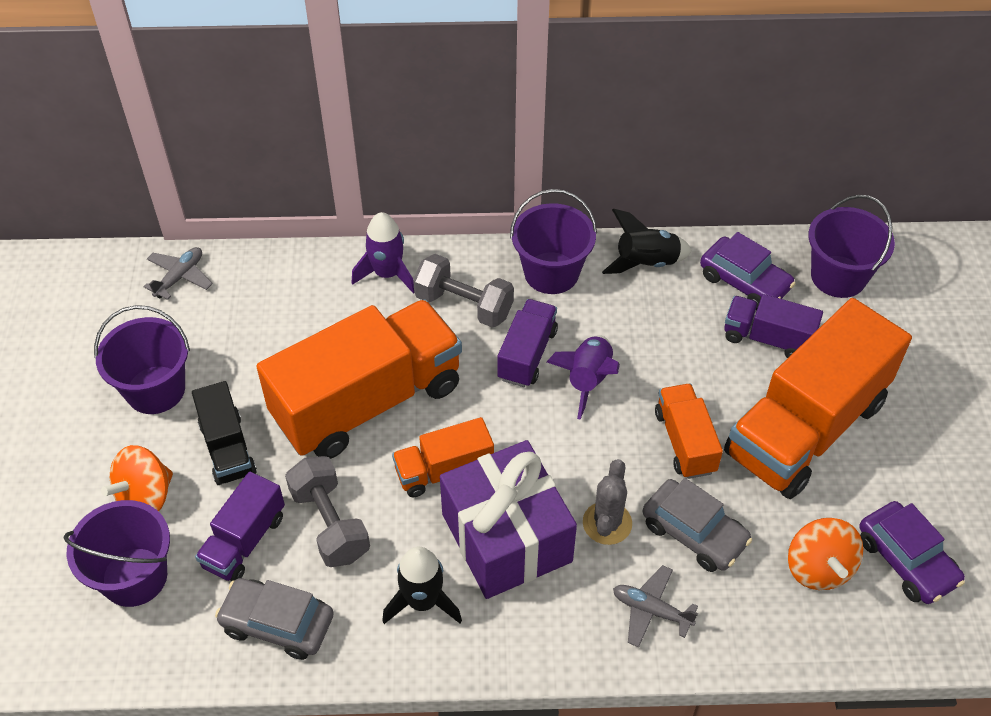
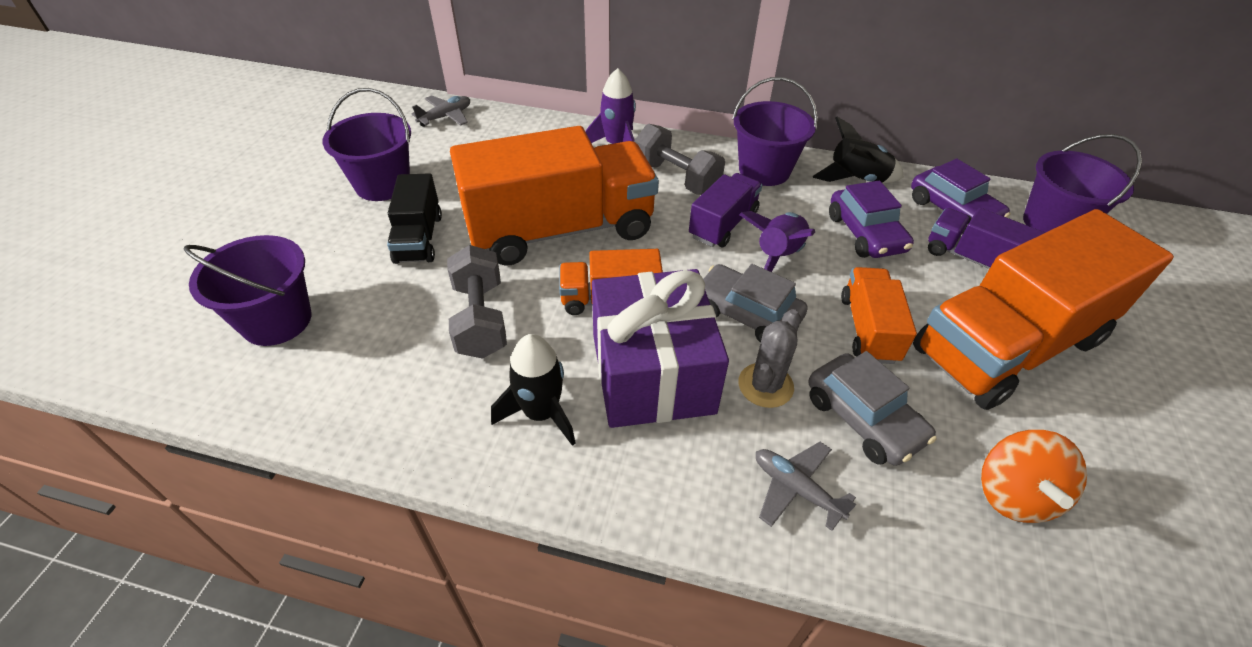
camera: 15 degrees right, 5 degrees down
(145, 497) = (326, 259): orange spinning top -> none
(244, 541) = (393, 315): purple truck -> none
(277, 624) = (384, 396): grey car -> grey car (746, 314)
(906, 560) = (1132, 514): purple car -> purple car (865, 233)

